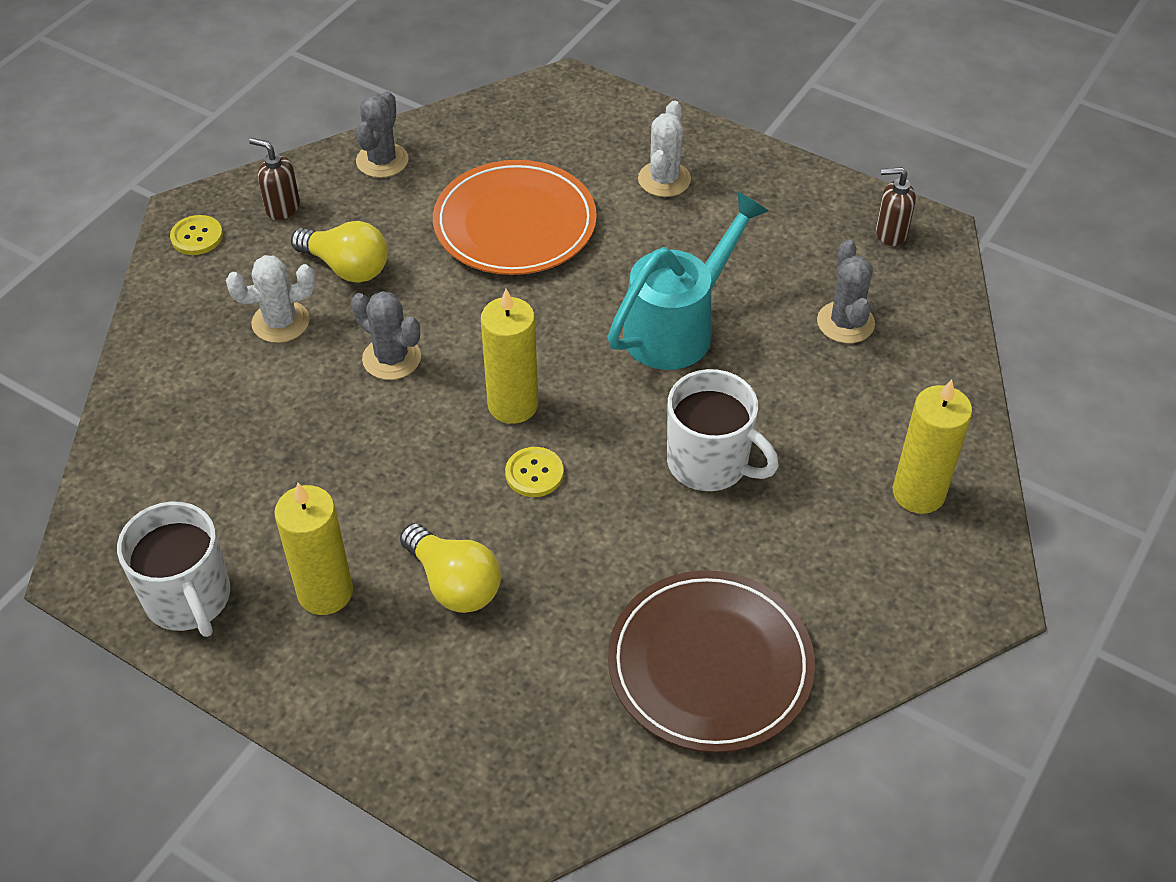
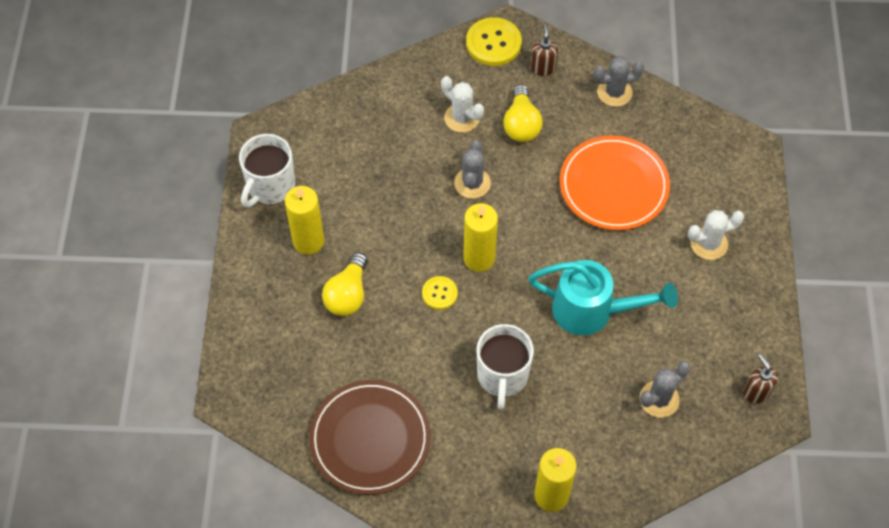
camera: 60 degrees right, 10 degrees up
(197, 237) = (493, 43): yellow button -> yellow button, size x1.72

